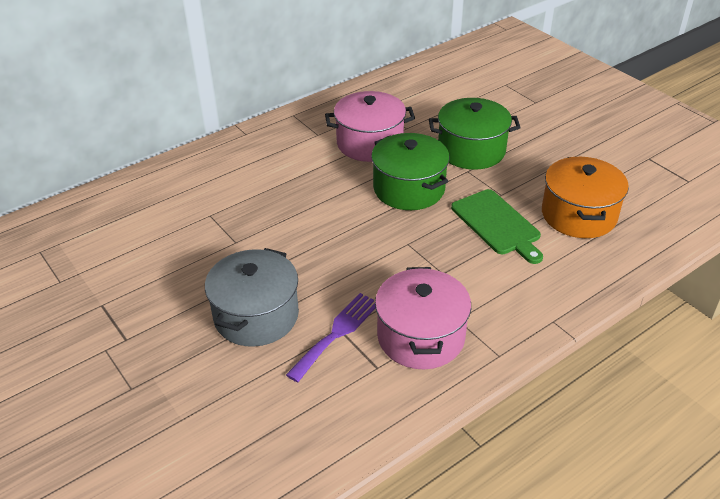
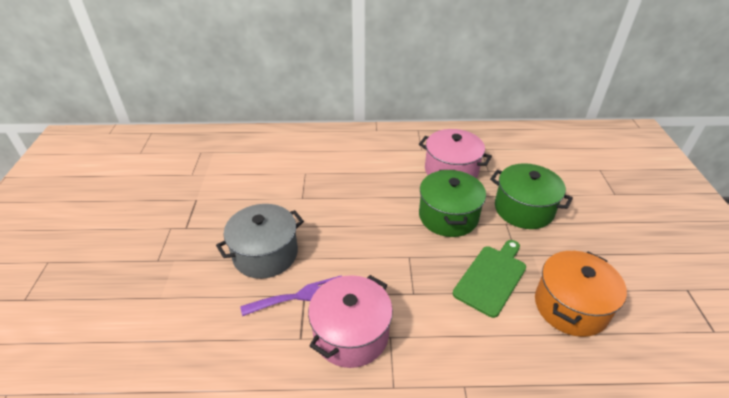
camera: 35 degrees right, 0 degrees up
(497, 224) = (491, 277): green cutting board -> green cutting board turned 150 degrees counterclockwise

